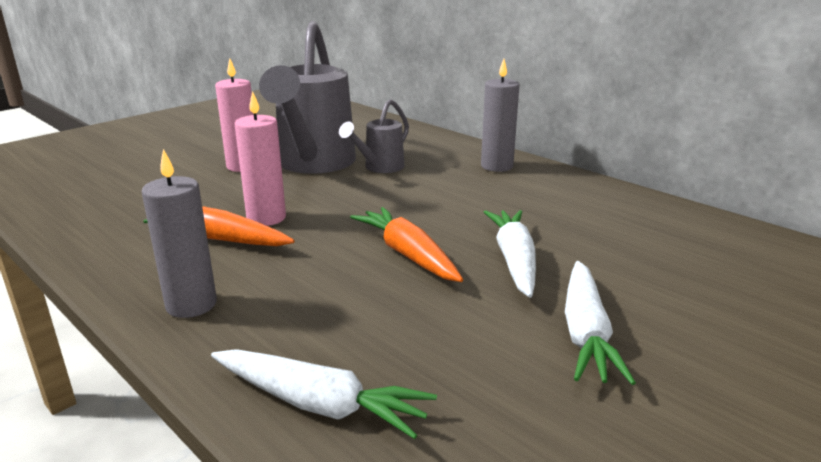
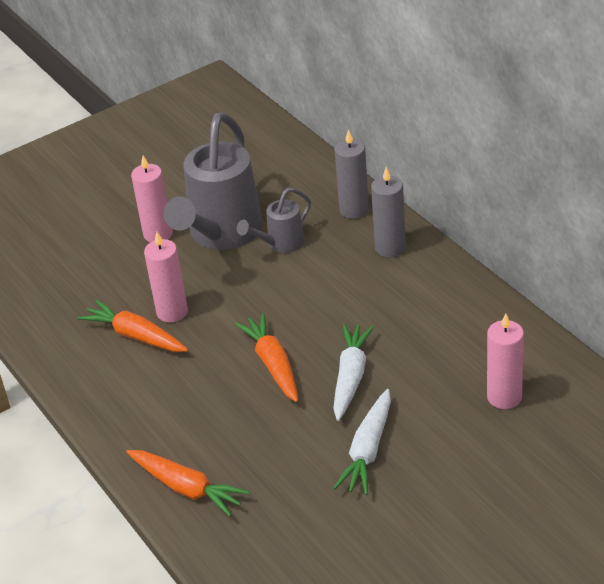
camera: 15 degrees right, 15 degrees up
(191, 304) = (114, 403): grey candle -> grey candle (354, 210)
(319, 404) = (186, 488): white carrot -> orange carrot
(719, 267) = (504, 397): none -> pink candle

